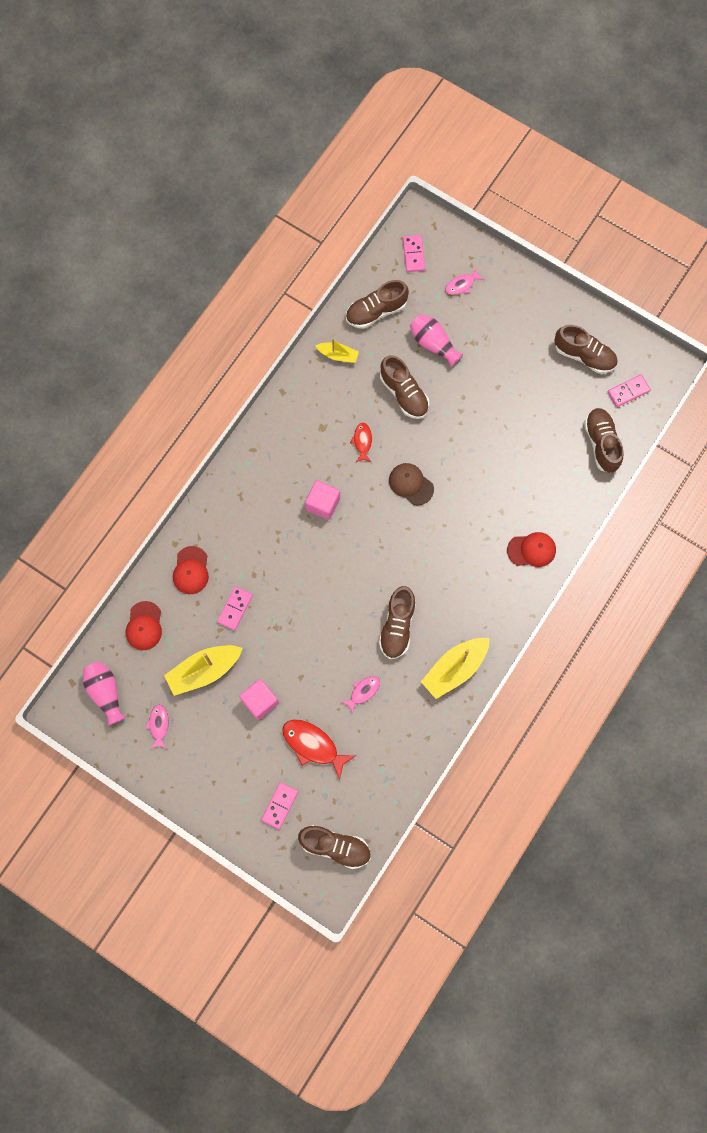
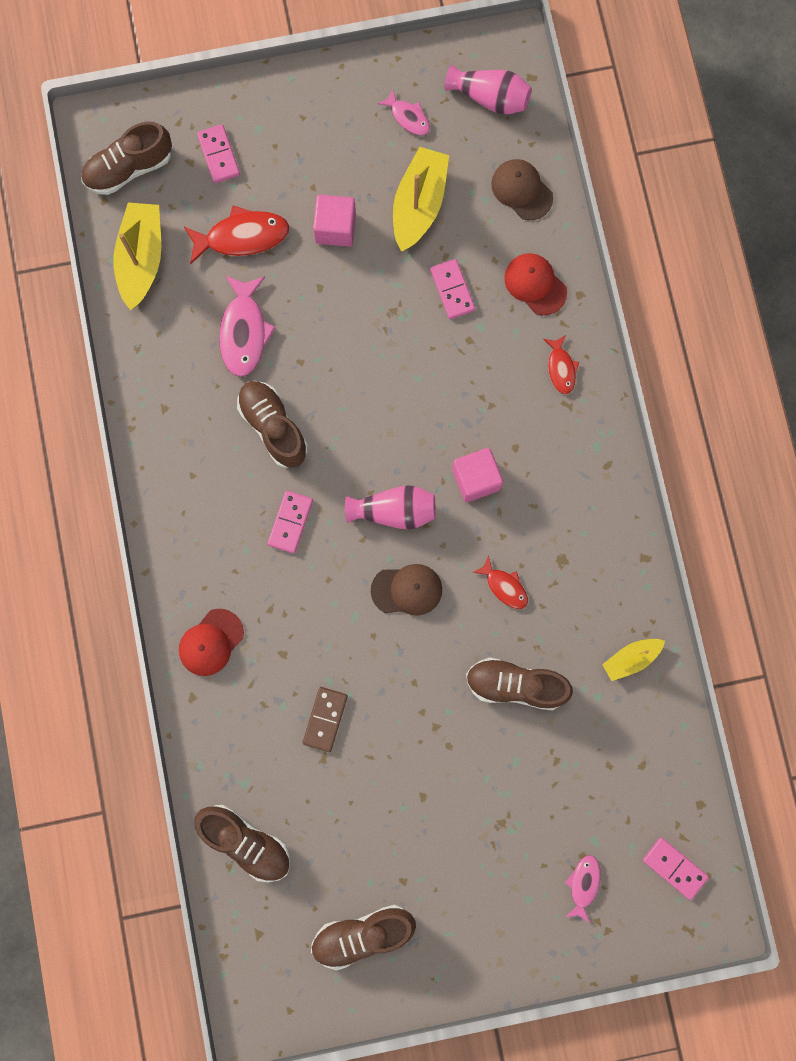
camera: 135 degrees right, 5 degrees up
(144, 626) = (521, 190): red cap -> brown cap
(224, 516) = (561, 368): none -> red fish
(363, 691) = (244, 332): pink fish -> pink fish, size x1.74
(376, 311) = (644, 753): brown shoe -> none
(433, 344) = (543, 777): pink vase -> pink vase (394, 511)
(455, 669) = (174, 441): yellow boat -> yellow boat (141, 259)
(510, 463) = (325, 719): none -> brown domino
(628, 391) = (273, 938): pink domino -> pink domino (290, 522)

